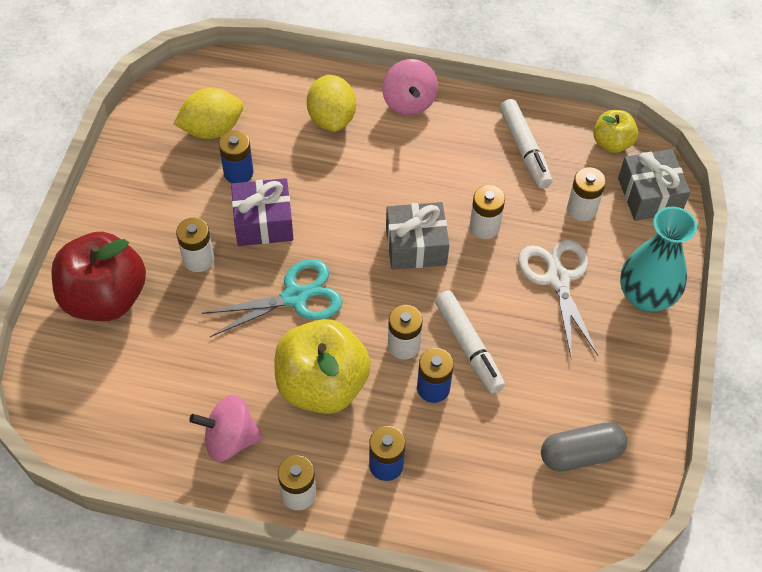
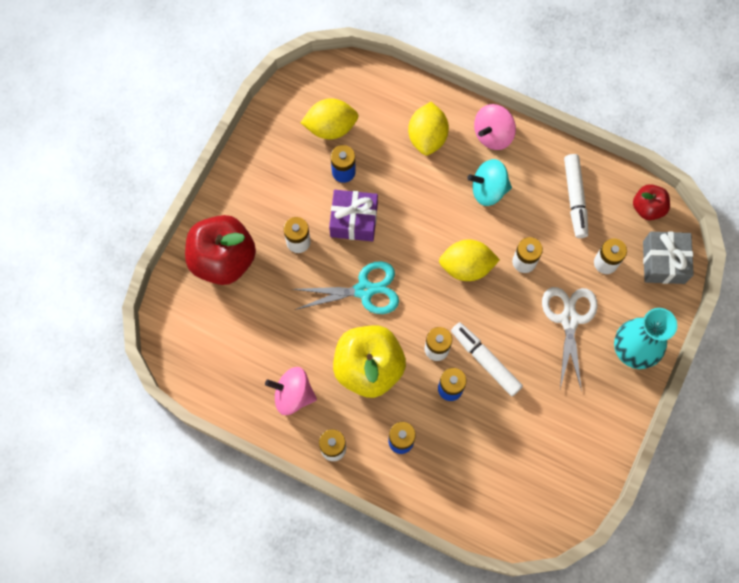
camera: 15 degrees right, 15 degrees up
(409, 102) = (492, 135): pink spinning top -> pink spinning top turned 45 degrees clockwise
(416, 246) = (466, 267): grey gift -> yellow lemon
(419, 159) = (488, 190): none -> turquoise spinning top
(468, 346) = (485, 360): white marker -> white marker turned 150 degrees clockwise
(580, 454) = (545, 466): grey capsule -> none
(612, 143) = (647, 208): yellow apple -> red apple

